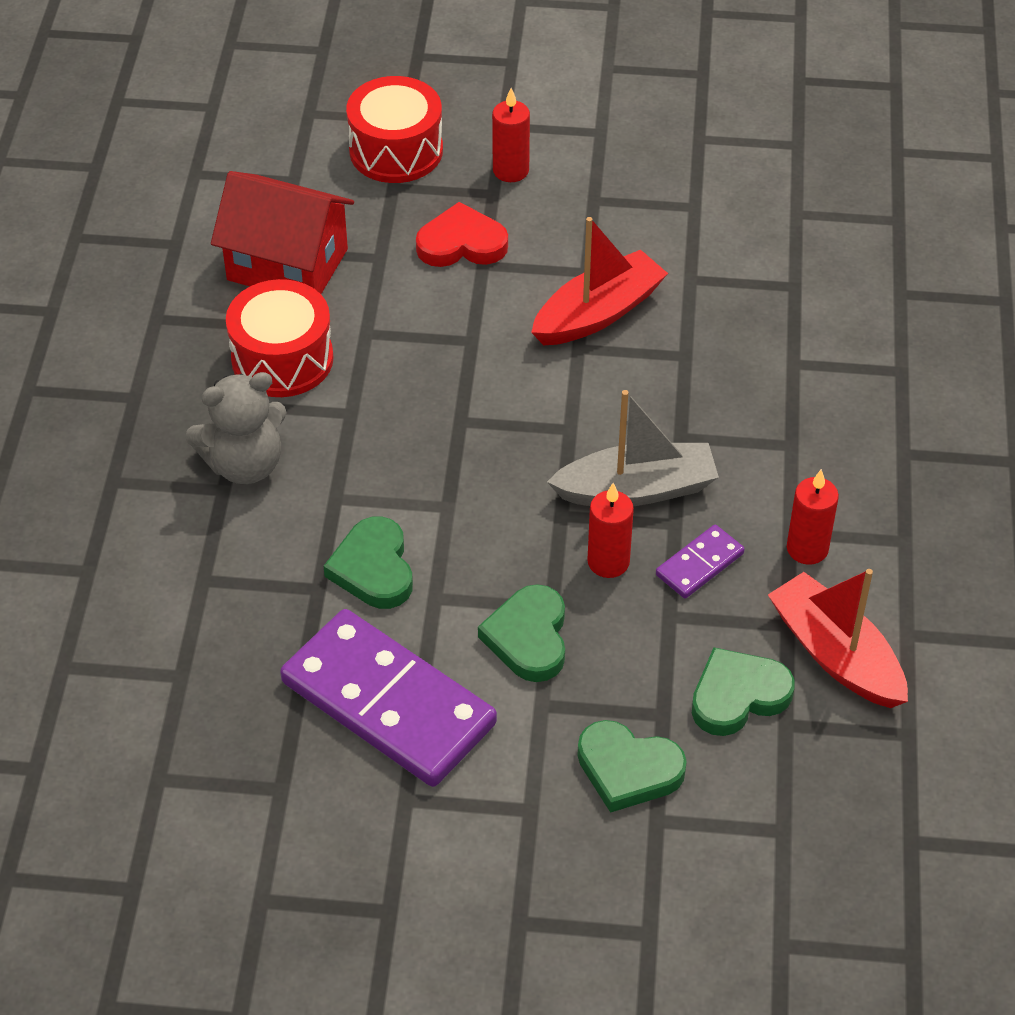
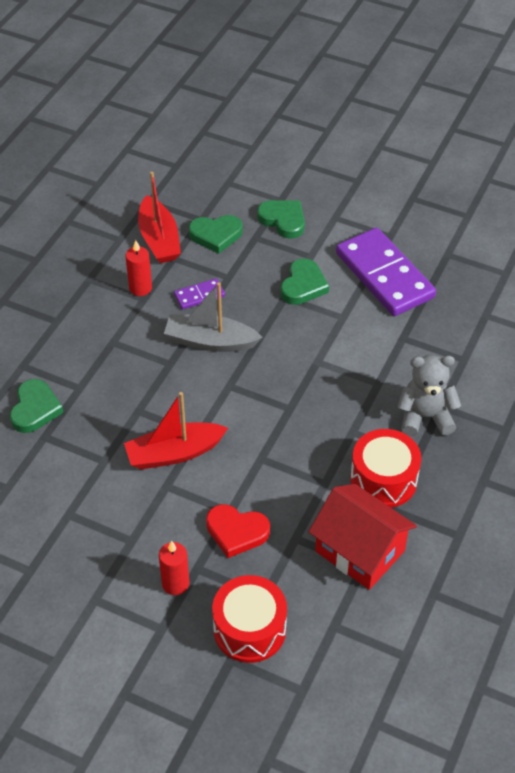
camera: 160 degrees left, 0 degrees up
(373, 568) = (370, 339): green heart -> green heart (35, 409)
(608, 562) = (245, 309): red candle -> none

